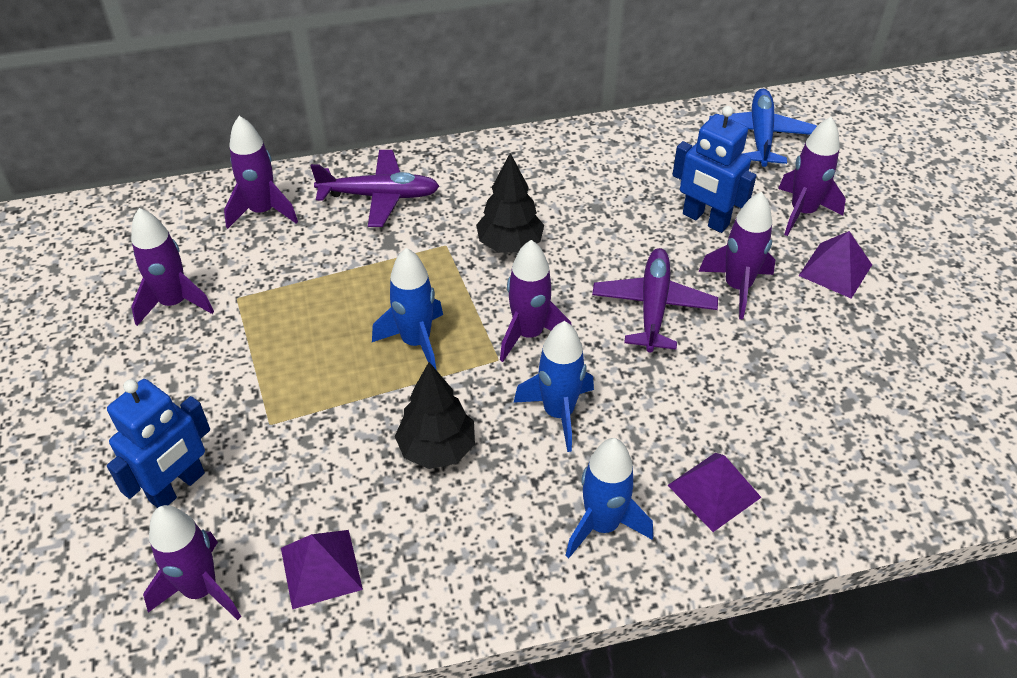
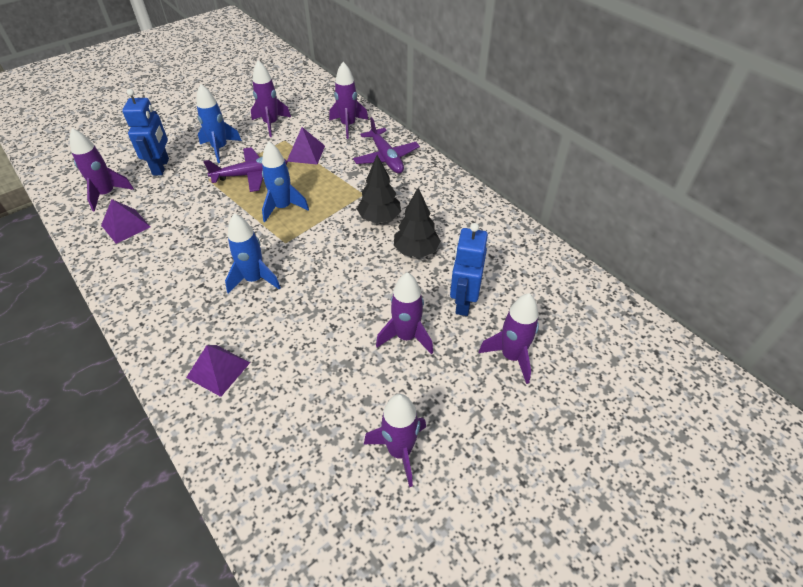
camera: 65 degrees right, 0 degrees up
(177, 487) = (161, 167): blue robot -> blue robot turned 105 degrees counterclockwise
(437, 448) = (211, 240): black tree -> black tree (416, 251)
(529, 334) = (310, 248): purple rocket -> purple rocket (400, 451)
(602, 525) = (178, 323): blue rocket -> blue rocket (220, 149)
(653, 307) = (363, 297): purple plane -> purple plane (250, 175)
(760, 136) = (581, 310): blue plane -> none
(835, 270) = (460, 392): purple pyramid -> purple pyramid (306, 153)

